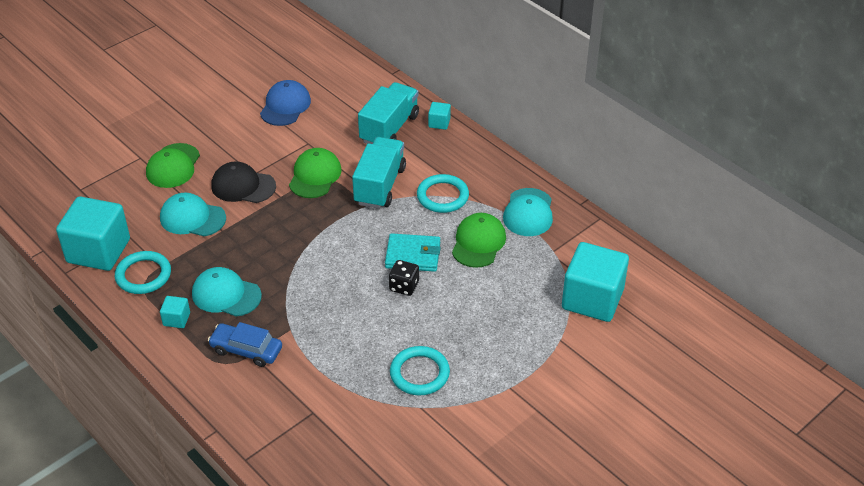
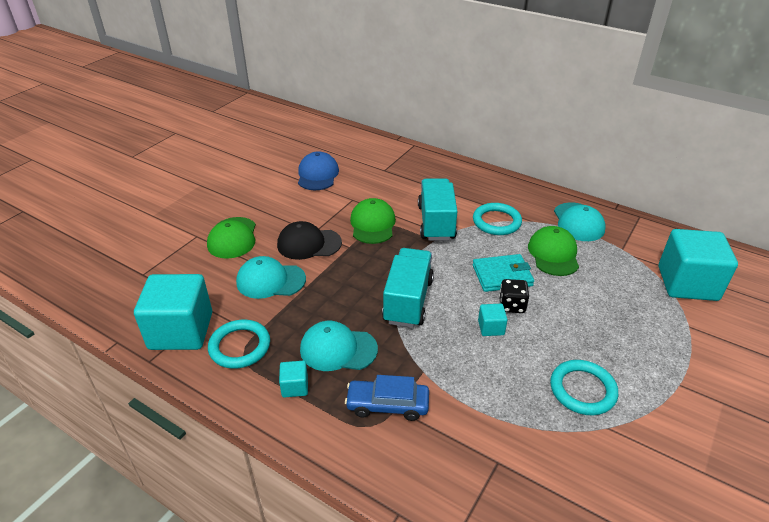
camera: 15 degrees left, 5 degrees down
(389, 128) = (418, 178): turquoise truck -> turquoise truck (408, 301)
(439, 123) = (457, 167): turquoise cube -> turquoise cube (491, 327)

